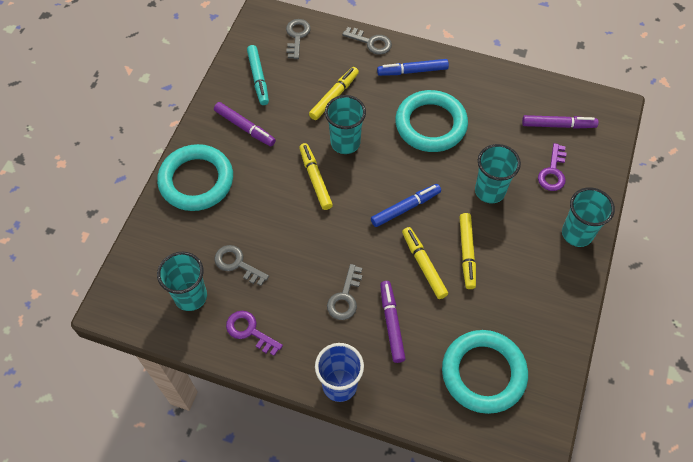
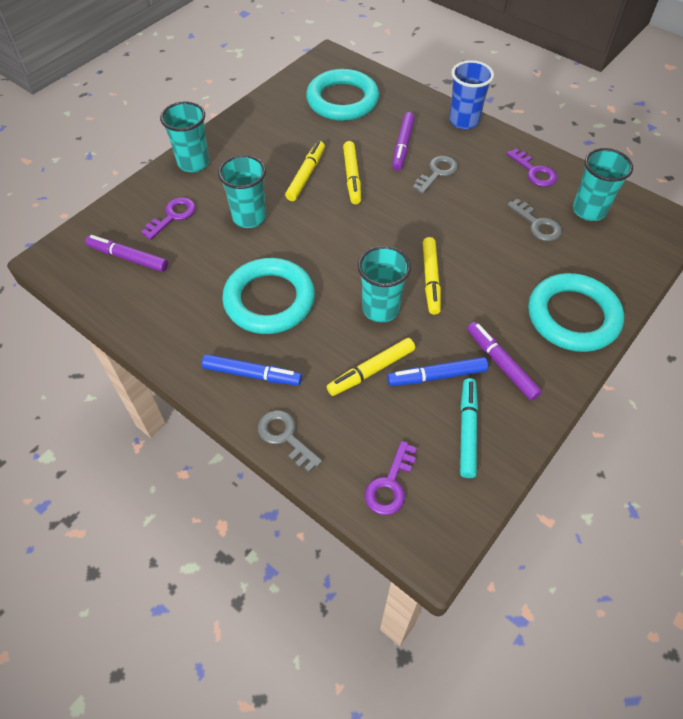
camera: 160 degrees left, 5 degrees down
(297, 36) = (390, 484): grey key -> purple key
(405, 208) = (344, 226): blue marker -> blue marker (437, 376)

